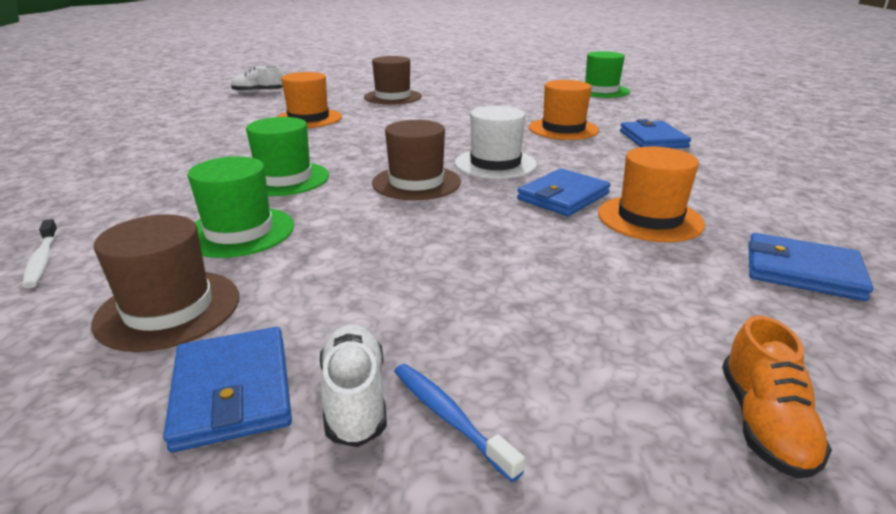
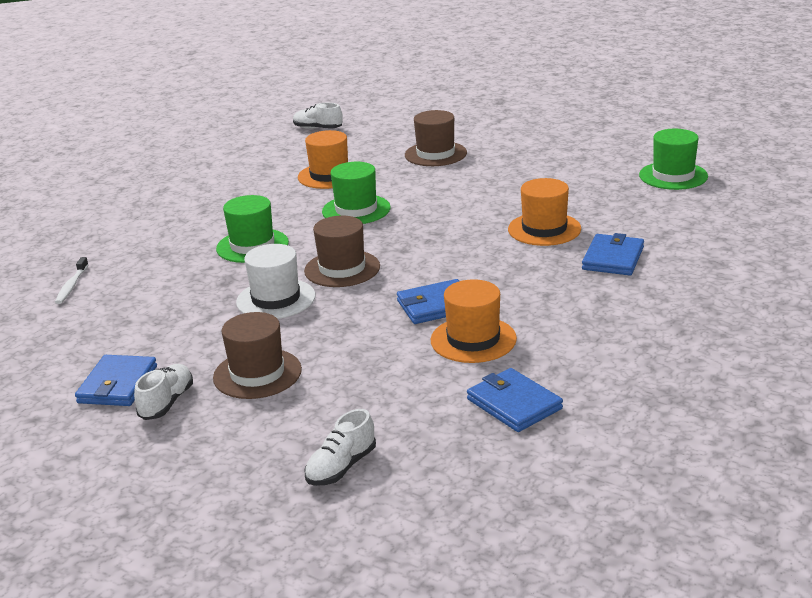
camera: 30 degrees right, 0 degrees up
(168, 309) = (116, 334): brown hat -> brown hat (257, 374)
(239, 232) = (188, 288): green hat -> green hat (356, 210)
(449, 417) = (199, 422): blue toothbrush -> none
(495, 164) = (426, 261): white hat -> white hat (276, 299)
(764, 423) = (341, 467): orange shoe -> white shoe

